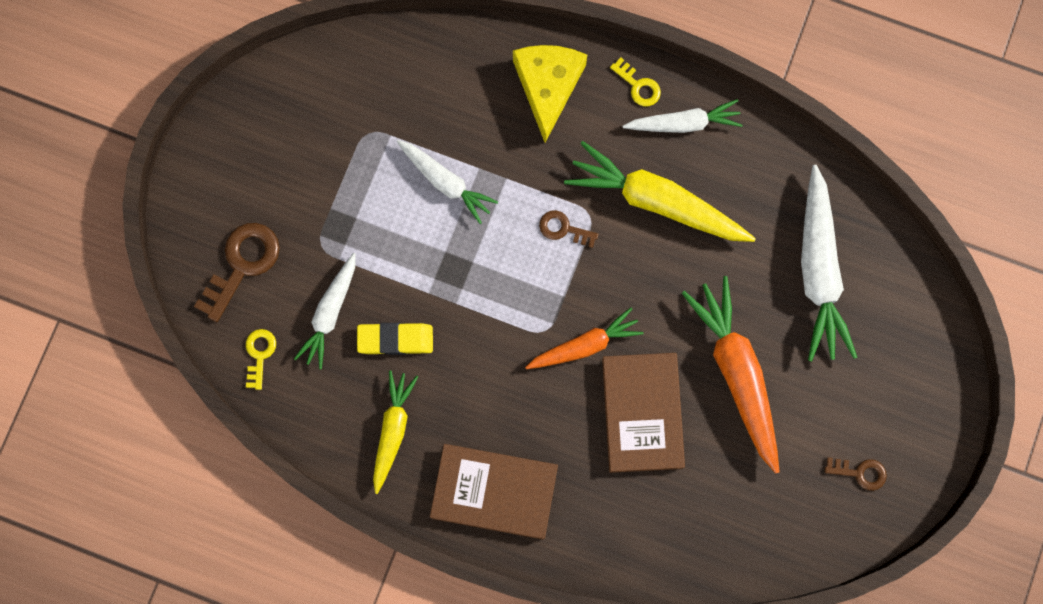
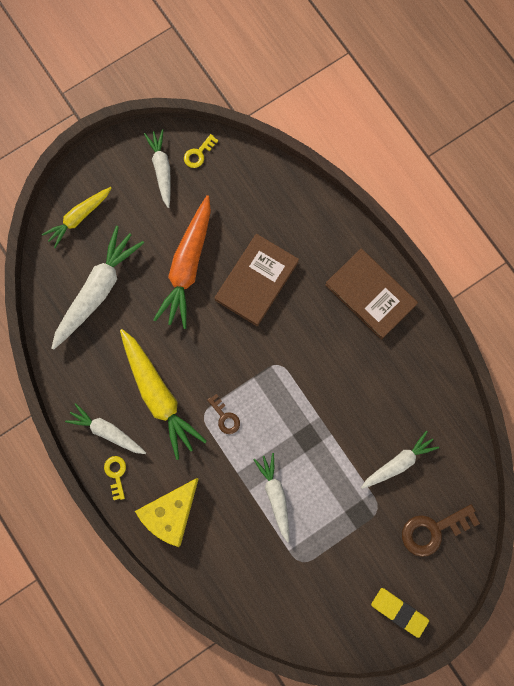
camera: 145 degrees left, 0 degrees up
(259, 354) = (456, 466): yellow key -> yellow key (198, 154)
(392, 431) = (406, 368): yellow carrot -> yellow carrot (79, 217)
(395, 339) = (369, 420): yellow eraser -> yellow eraser (399, 611)
(584, 345) = (261, 340): orange carrot -> none
(860, 472) = (162, 170): brown key -> white carrot

